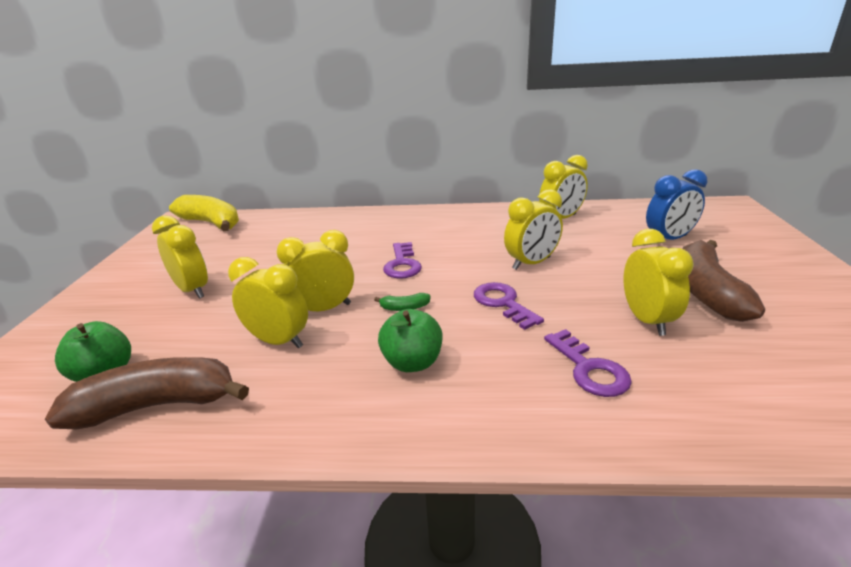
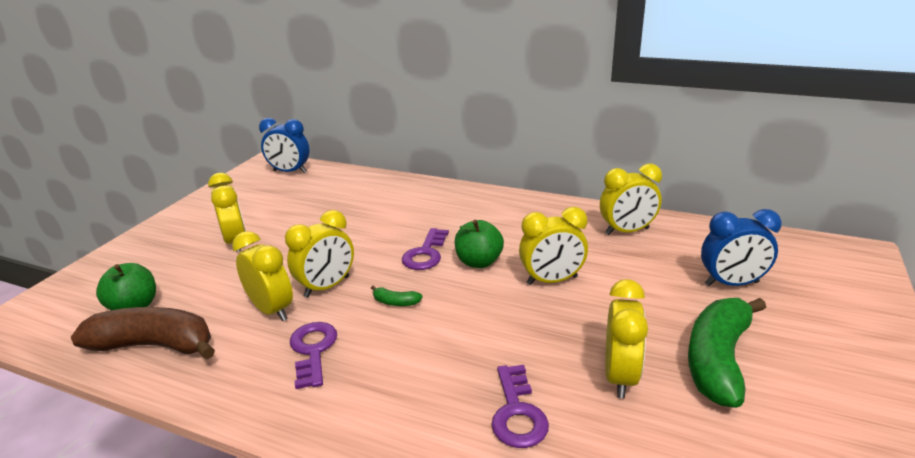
camera: 20 degrees right, 0 degrees up
(211, 223) = (290, 172): yellow banana -> blue clock
(324, 309) = (327, 287): yellow clock -> yellow clock turned 135 degrees clockwise
(412, 362) = (364, 361): green apple -> green apple (479, 262)
(503, 303) = (489, 320): purple key -> purple key (313, 350)
(706, 292) = (718, 360): brown banana -> green banana

